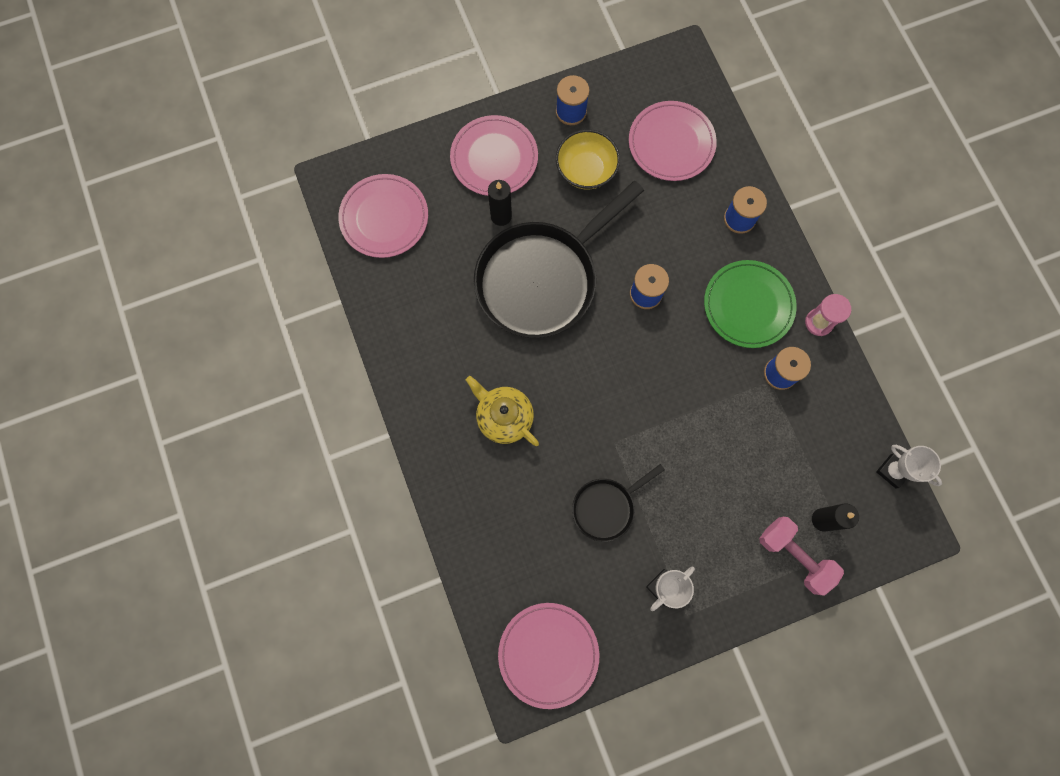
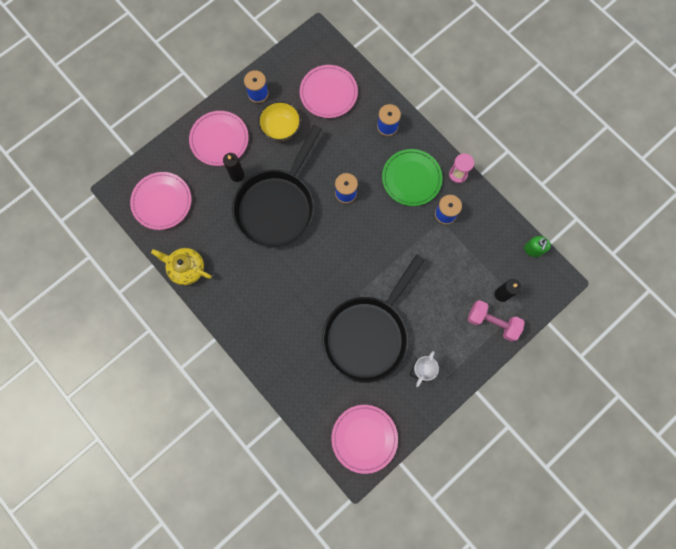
camera: 20 degrees left, 0 degrees up
(504, 417) = (284, 301): yellow teapot -> yellow teapot (186, 268)
(606, 507) = (368, 334): black pan -> black pan, size x2.06
(893, 471) = (533, 249): white trophy -> green soap dispenser

